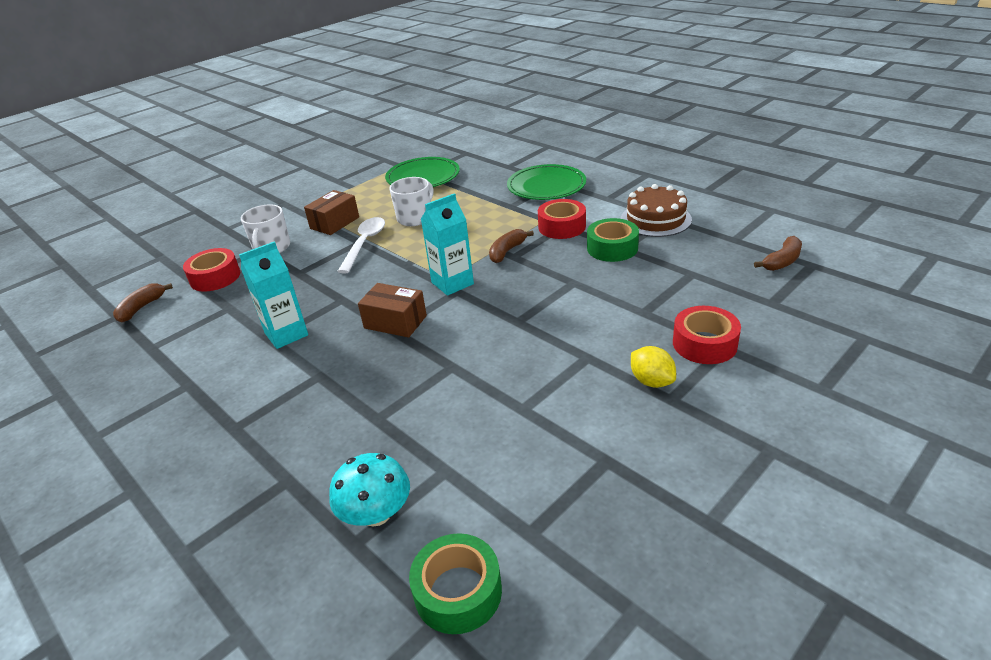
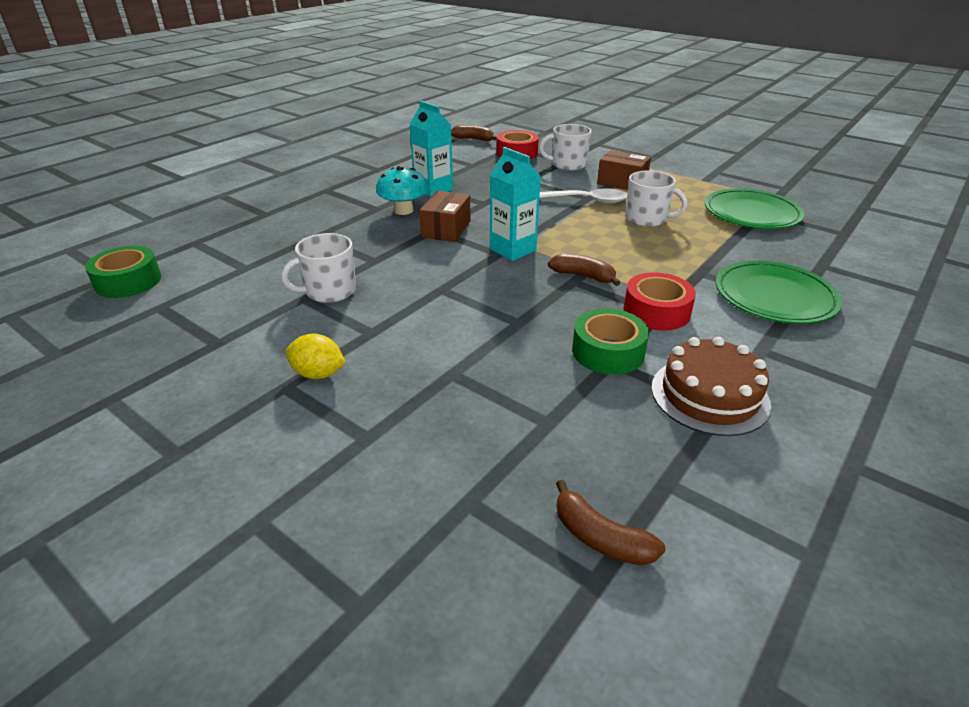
camera: 80 degrees right, 0 degrees up
(376, 513) = (216, 246): turquoise mushroom -> turquoise mushroom (403, 210)
(511, 391) = (329, 291): none -> white mug
(651, 381) = (318, 374): yellow lemon -> yellow lemon turned 60 degrees clockwise
(704, 344) = (378, 420): red tape -> none

